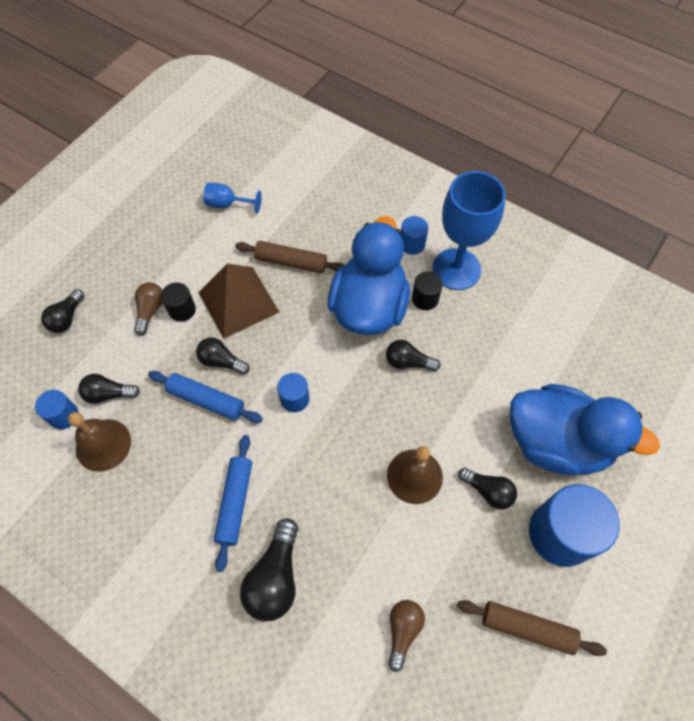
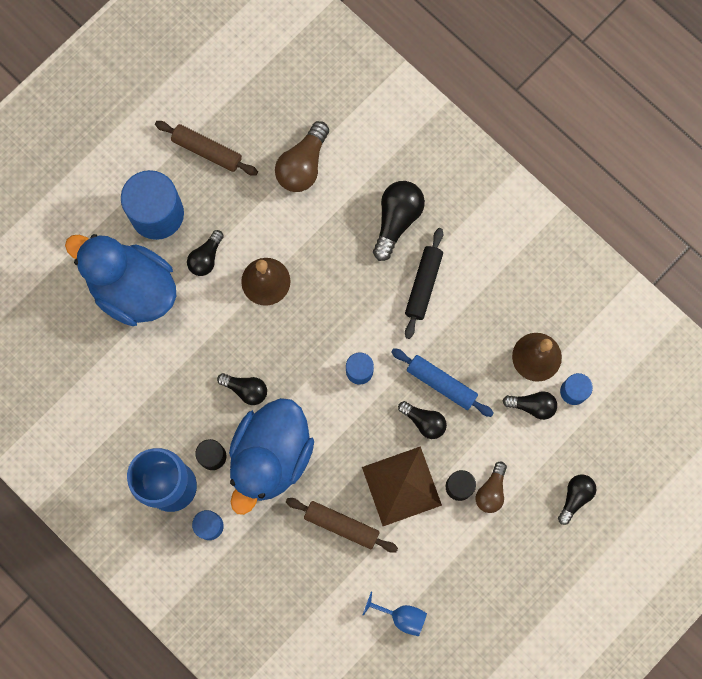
camera: 170 degrees left, 15 degrees up
(235, 503) = (423, 285): blue rolling pin -> black rolling pin
(403, 631) = (303, 165): brown light bulb -> brown light bulb, size x1.57
(488, 491) = (206, 258): black light bulb -> black light bulb turned 105 degrees counterclockwise

